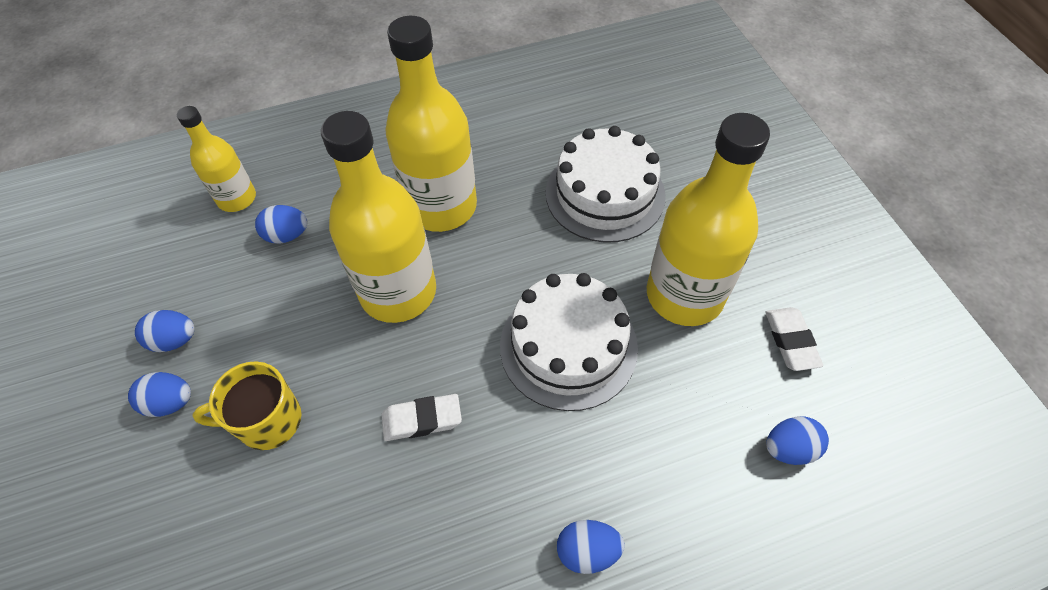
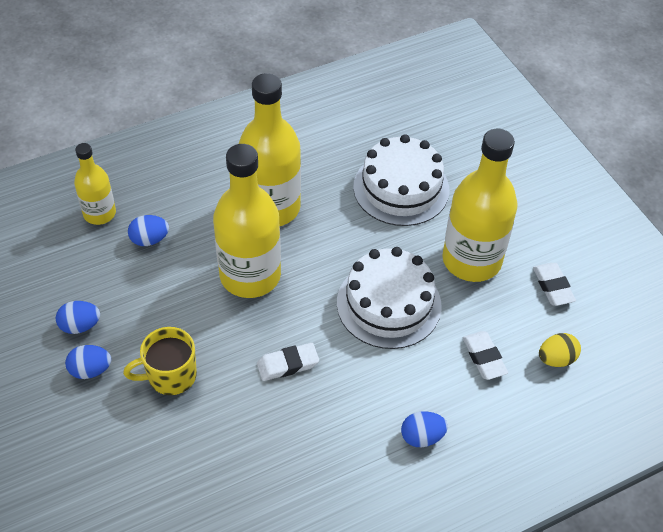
camera: 10 degrees left, 5 degrees down
(687, 436) = (484, 358): none -> white eraser
(789, 448) = (556, 359): blue egg -> yellow egg

